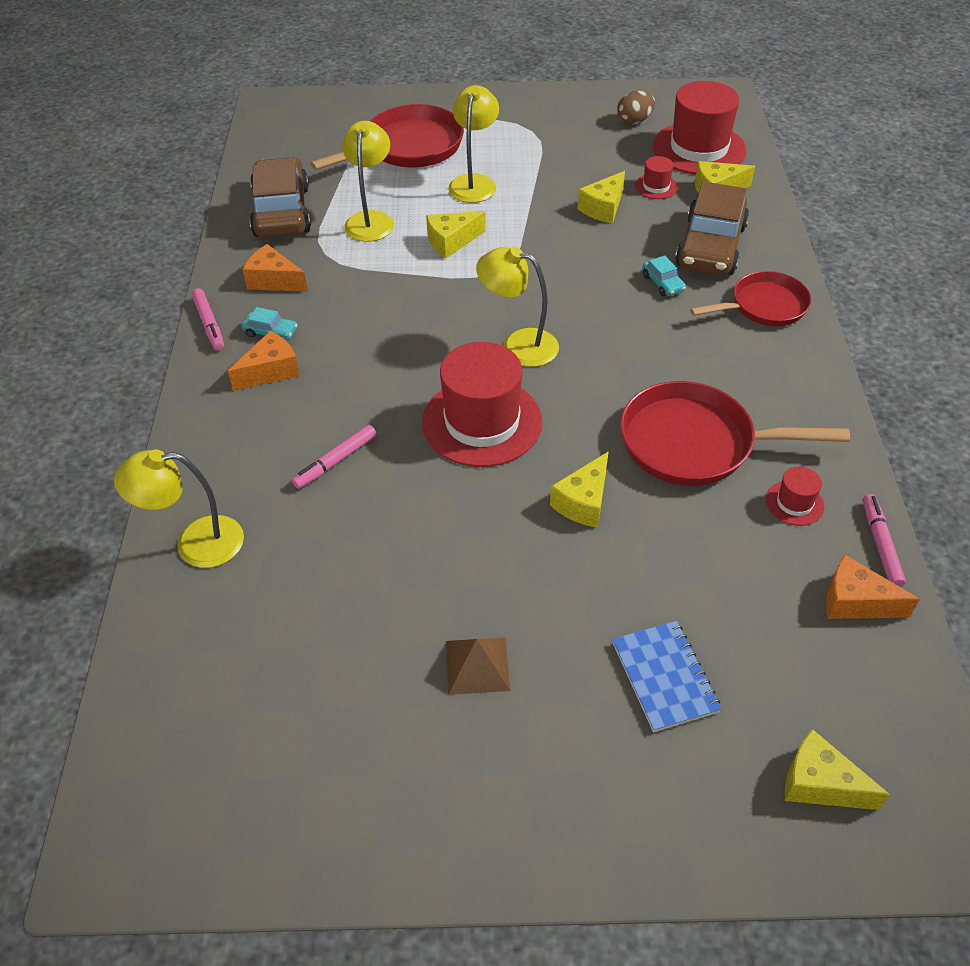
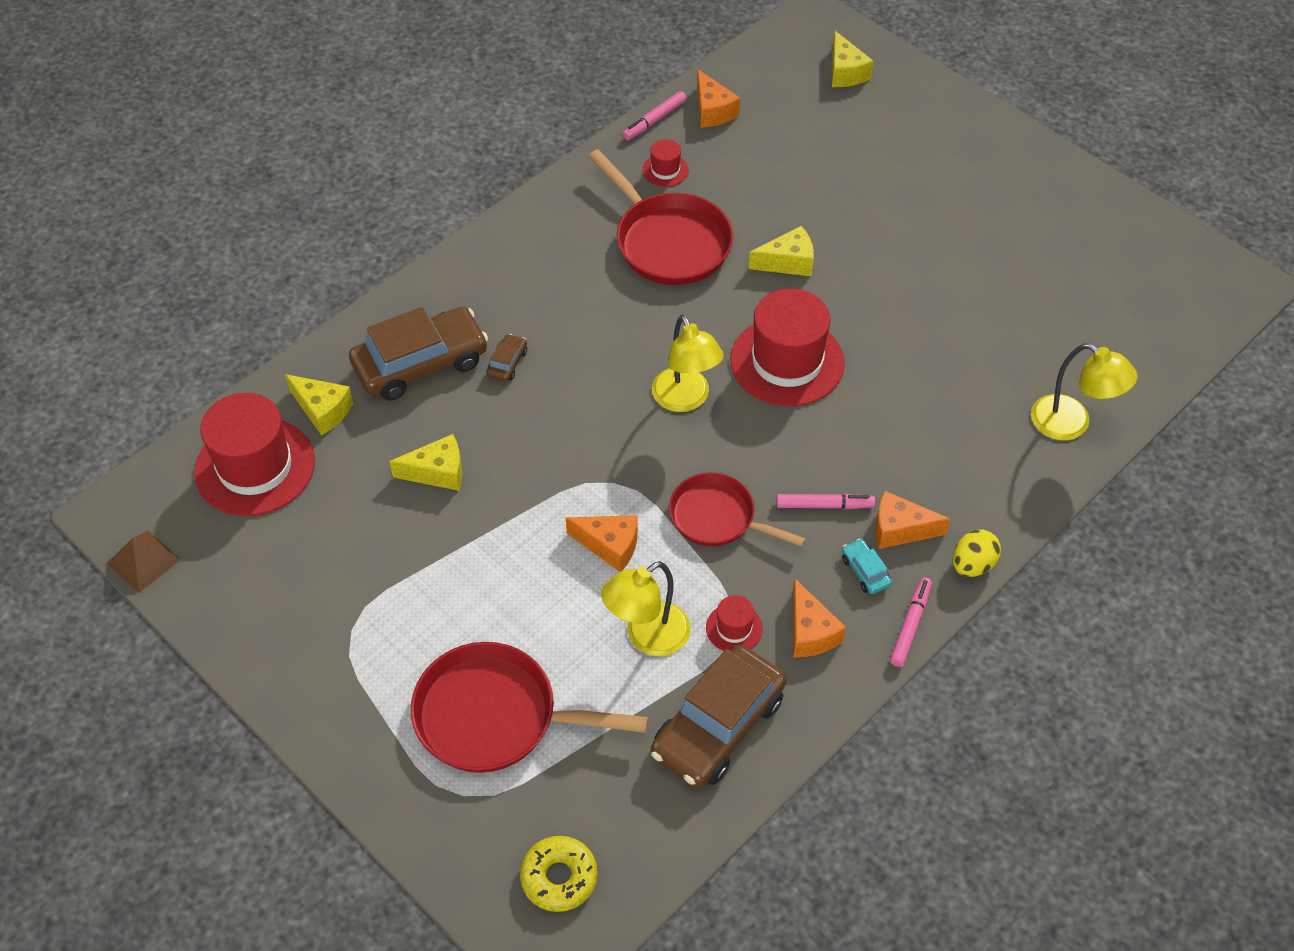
camera: 135 degrees left, 5 degrees up
(195, 385) = (972, 565): none -> yellow egg
(297, 123) = (559, 877): none -> yellow donut
(335, 461) = (921, 411): pink marker -> pink marker (824, 505)
(451, 242) = (610, 546): yellow cheese -> orange cheese
(474, 183) = (499, 603): yellow lamp -> none
(477, 665) = (957, 229): brown pyramid -> brown pyramid (143, 561)
(634, 121) = (246, 553): brown egg -> none
(656, 186) = (360, 457): red hat -> red hat (734, 628)
(663, 283) = (507, 363): turquoise car -> brown car
(664, 677) = (861, 154): blue notebook -> none
(764, 306) = (470, 288): red pan -> red pan (718, 517)

